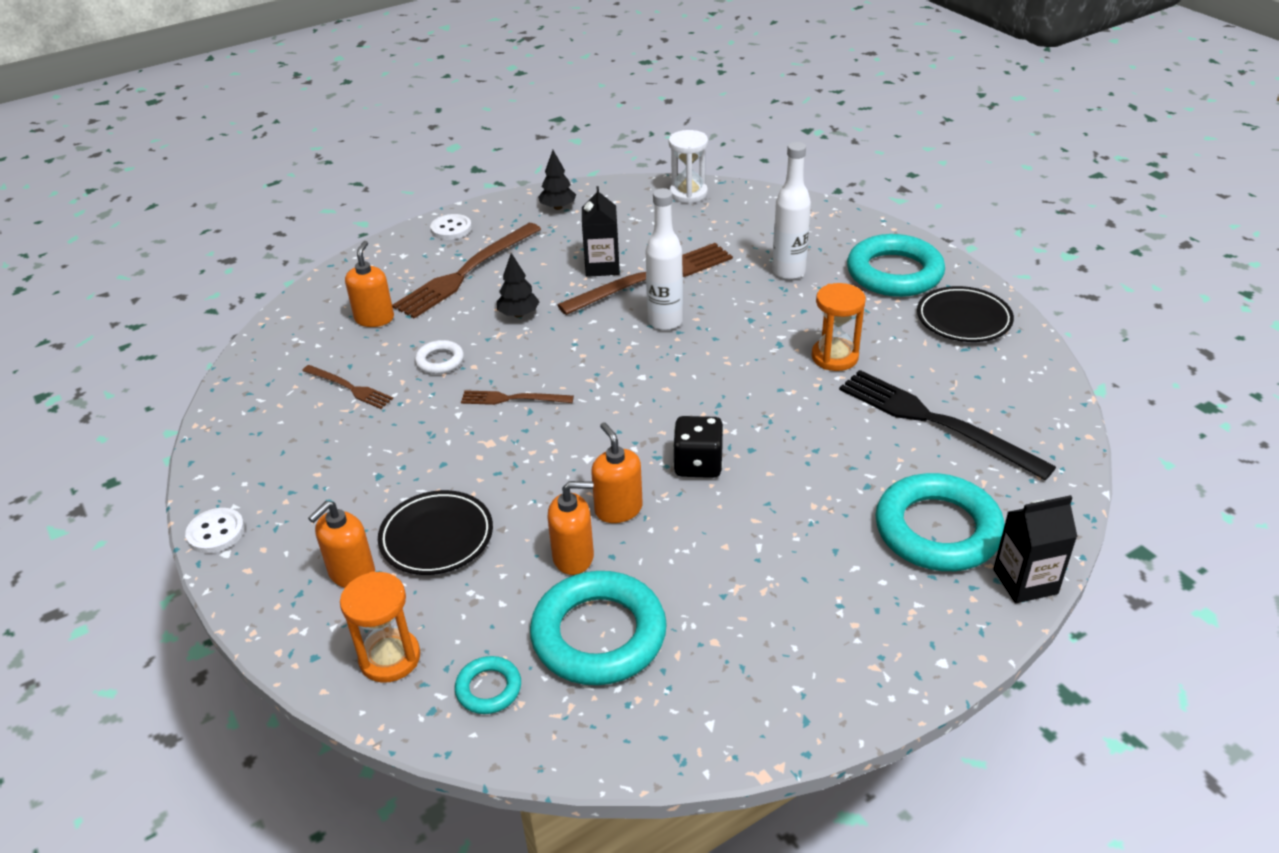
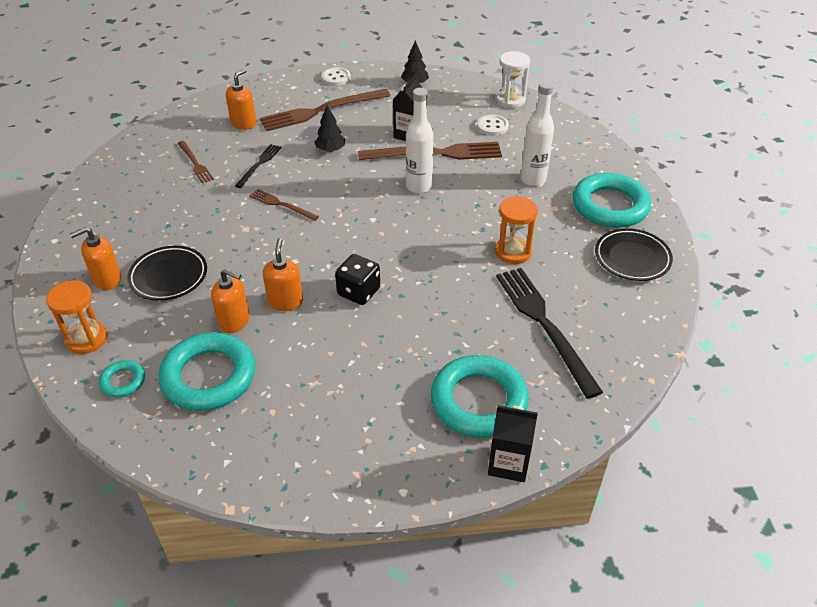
camera: 25 degrees right, 5 degrees up
(216, 532) = (58, 226): white button -> white button (492, 126)
(440, 361) = (259, 164): white ring -> black fork

